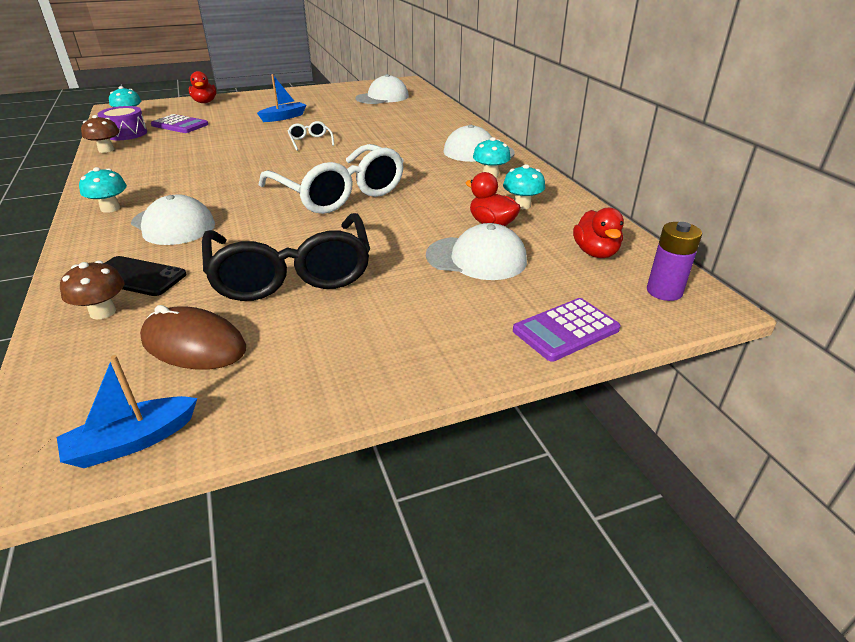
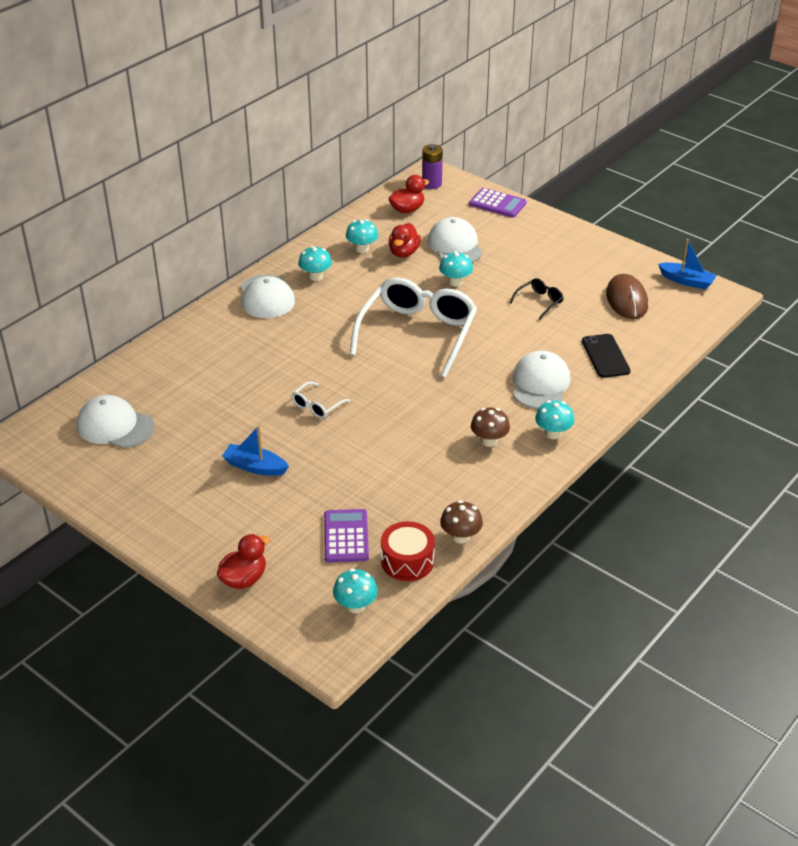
camera: 120 degrees left, 5 degrees up
(103, 312) = (642, 345): brown mushroom -> brown mushroom (489, 441)
(126, 133) = (407, 561): purple drum -> red drum
(291, 273) = (539, 302): black glasses -> black glasses, size x0.41
(399, 235) = (455, 282): none -> turquoise mushroom

